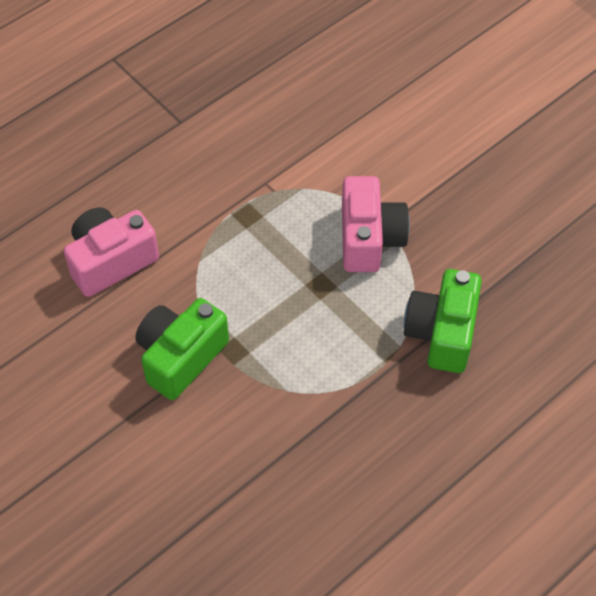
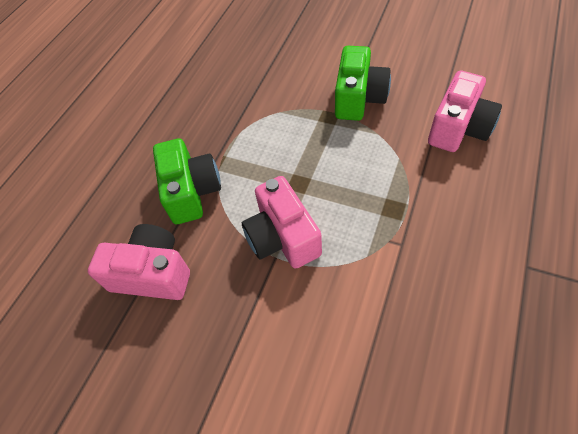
camera: 160 degrees right, 0 degrees up
(512, 264) = (152, 274): none -> pink camera

